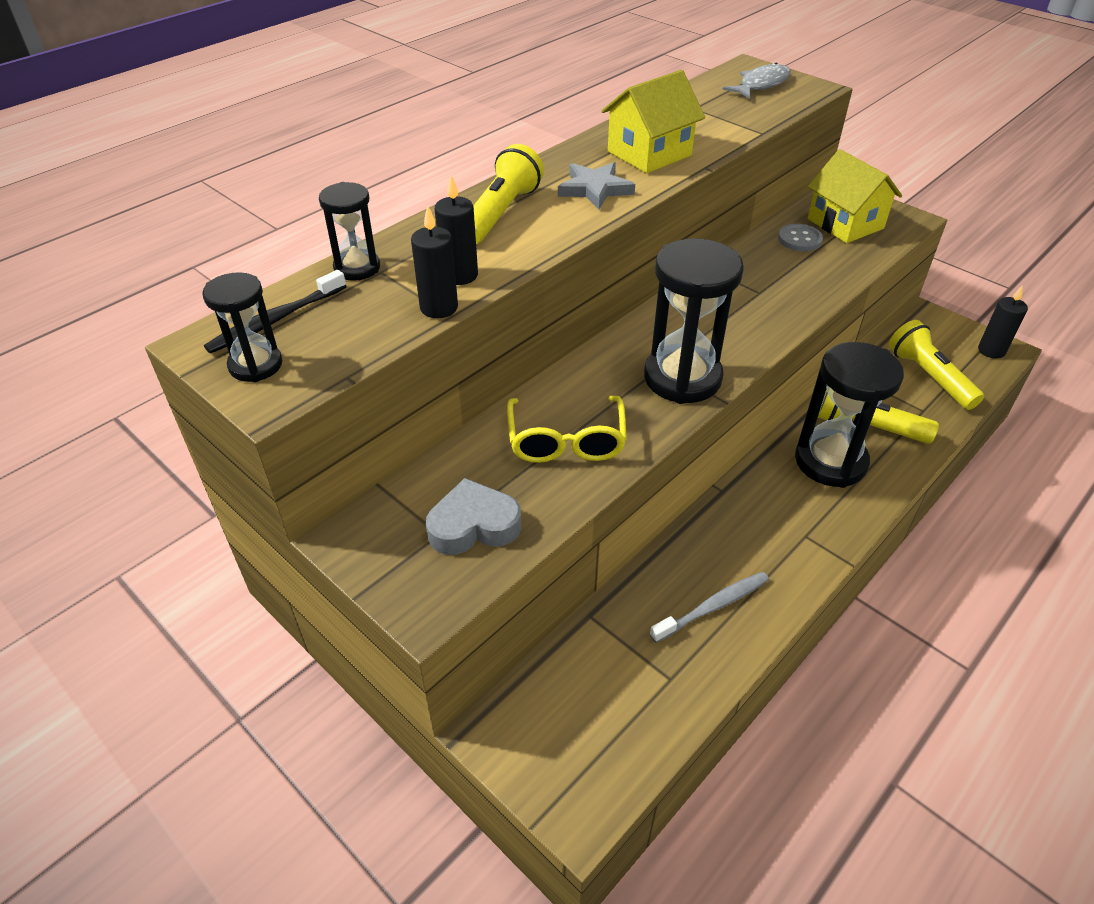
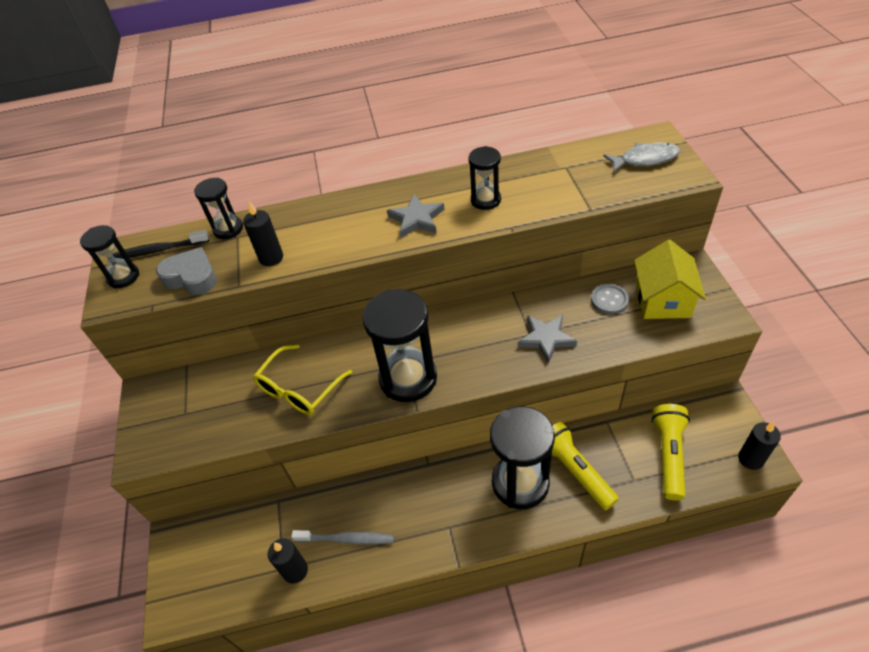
camera: 40 degrees right, 5 degrees up
(439, 307) = (237, 277): black candle -> black candle (295, 570)
(473, 525) = (204, 418): grey heart -> grey heart (191, 277)
(501, 213) = (341, 217): yellow flashlight -> none
(649, 153) = (485, 200): yellow house -> black hourglass
(780, 290) = (546, 339): none -> grey star

